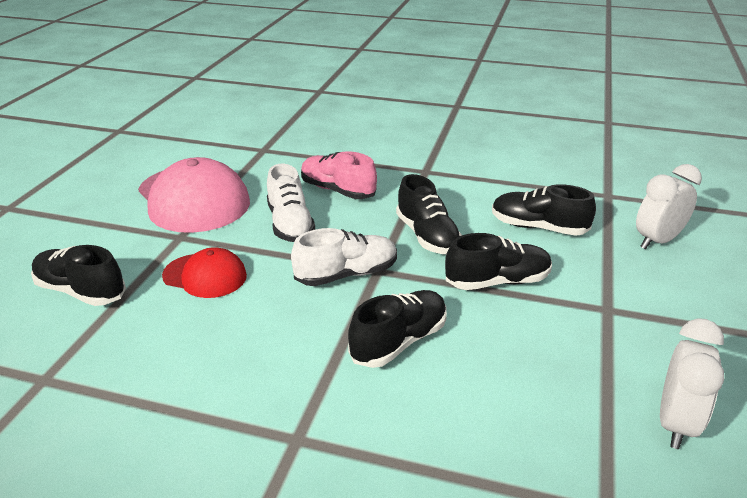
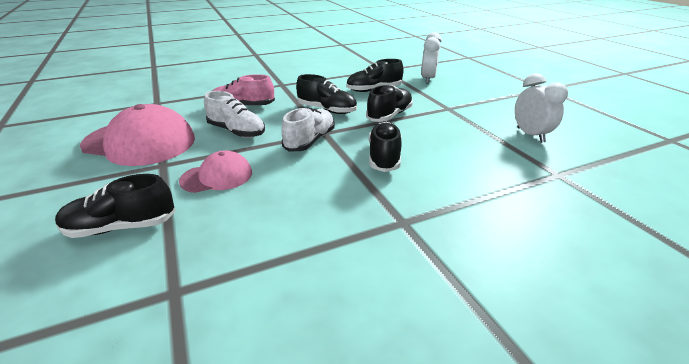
camera: 40 degrees left, 0 degrees up
(205, 276) = (217, 176): red cap -> pink cap

